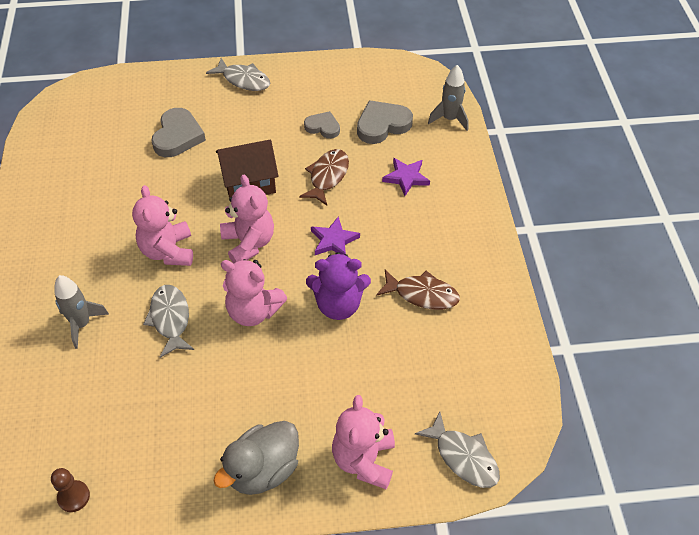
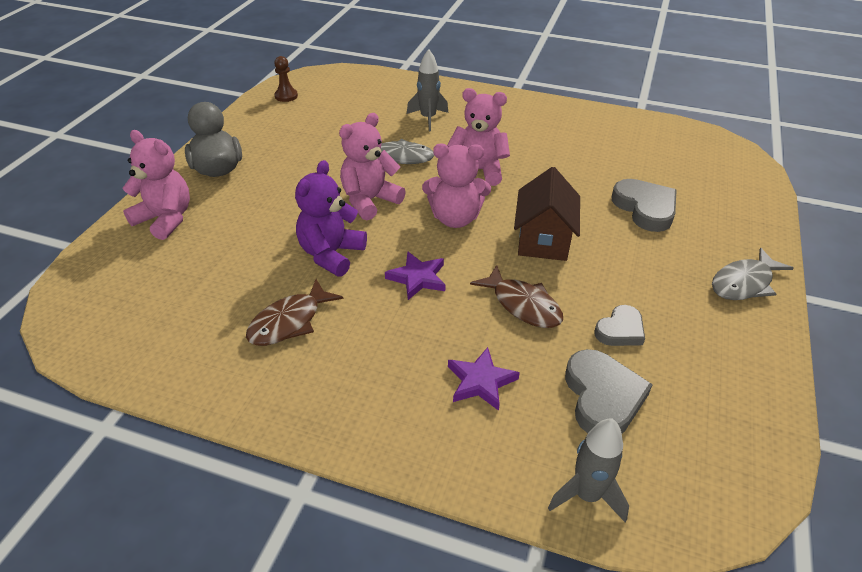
camera: 115 degrees right, 10 degrees down
(178, 136) = (645, 208): grey heart -> grey heart turned 150 degrees counterclockwise
(463, 457) = (97, 278): grey fish -> none

